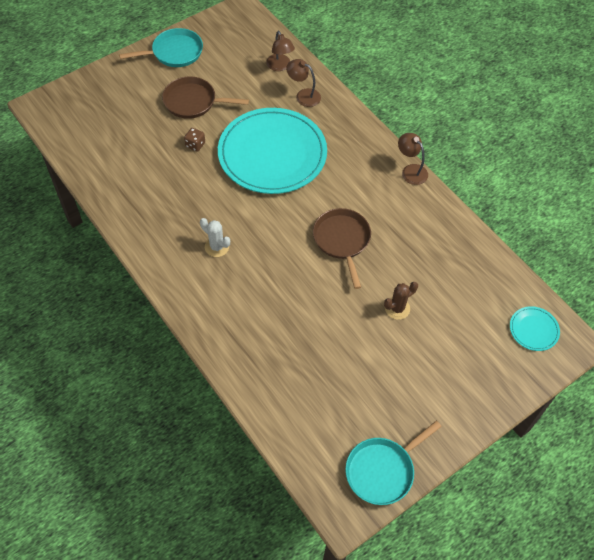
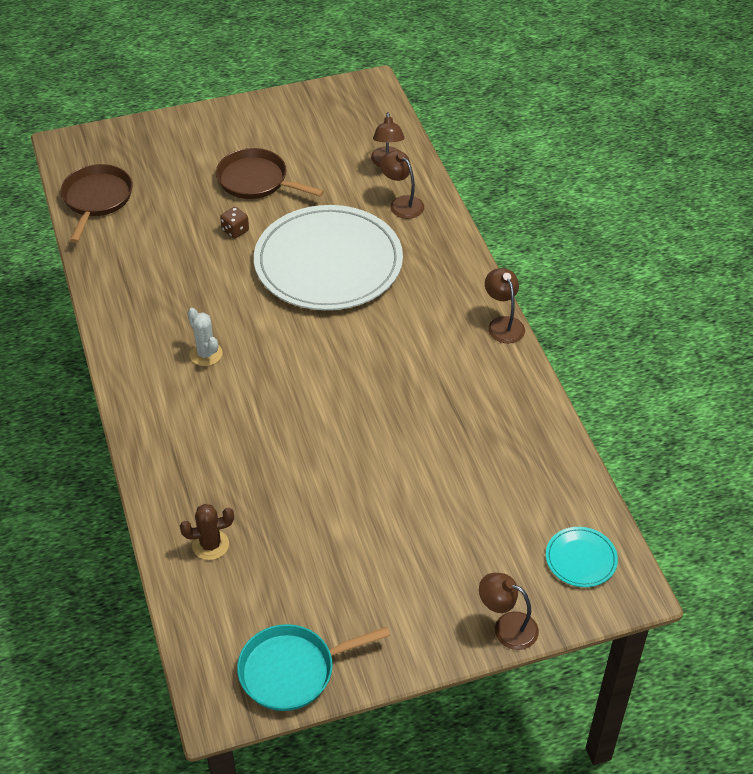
camera: 20 degrees right, 10 degrees down
(174, 52) = (260, 119): turquoise pan -> none
(272, 154) = (328, 263): turquoise plate -> white plate
(342, 241) = (370, 386): brown pan -> brown pan (97, 199)
(397, 308) = (404, 484): brown cactus -> brown cactus (210, 545)
(508, 393) = (507, 627): none -> brown lamp

